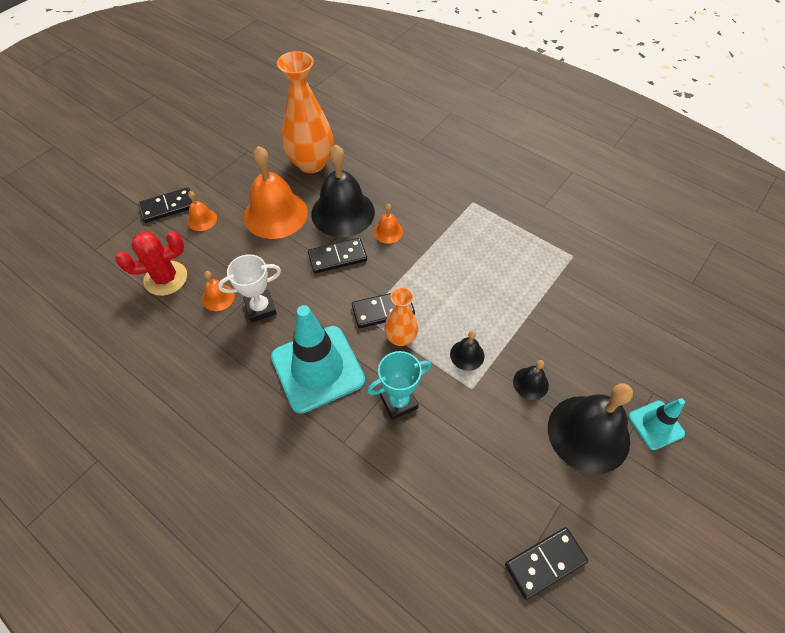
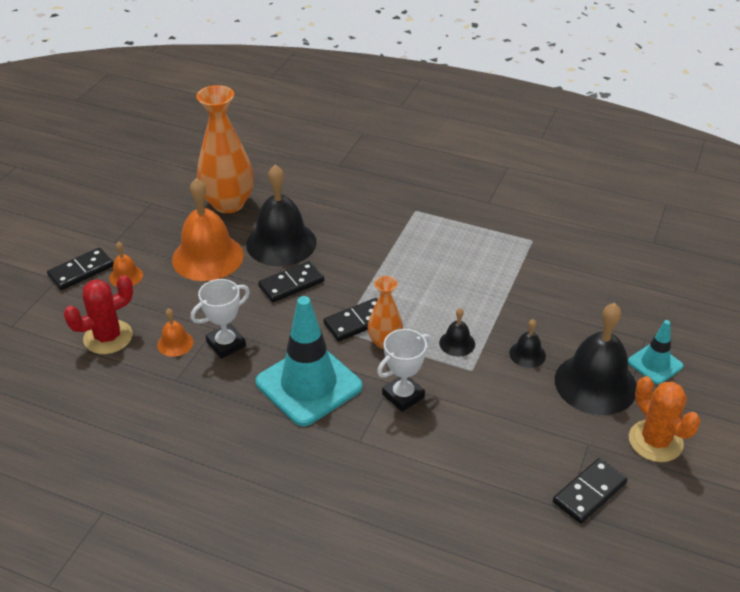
camera: 15 degrees left, 15 degrees down
(388, 232) = (336, 252): orange bell -> none
(399, 402) = (403, 396): turquoise trophy -> white trophy
(630, 518) = (655, 441): none -> orange cactus

